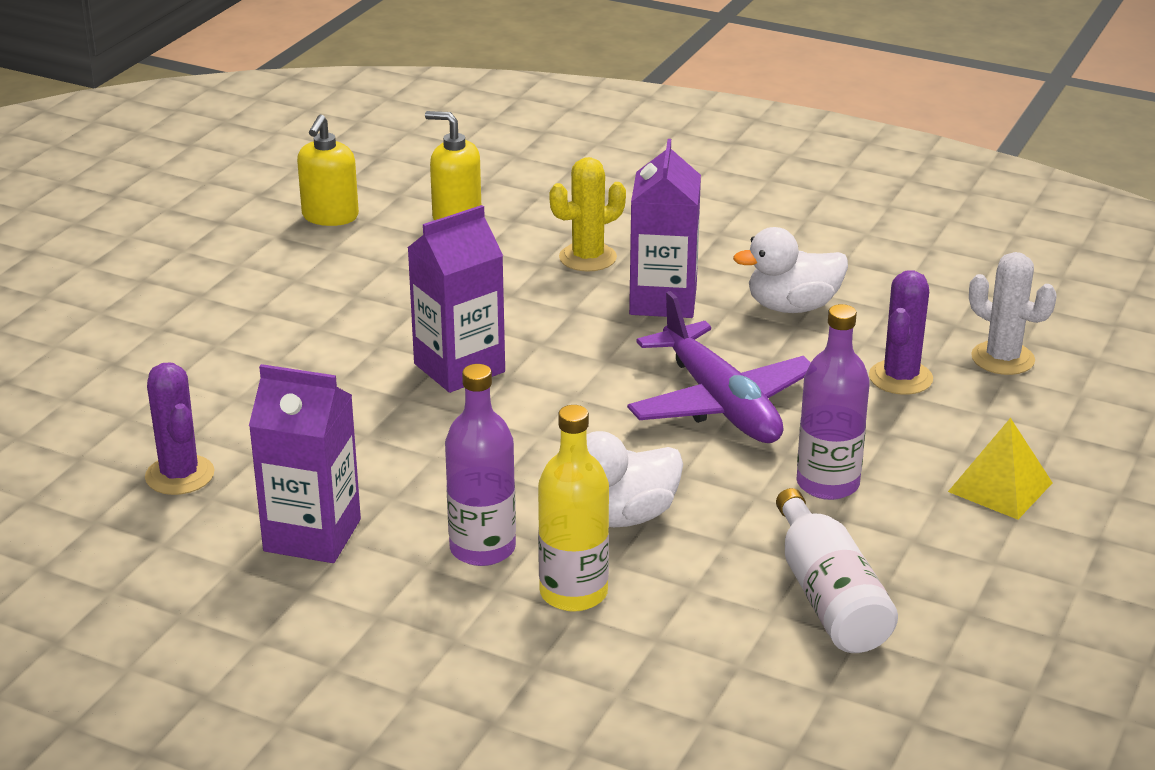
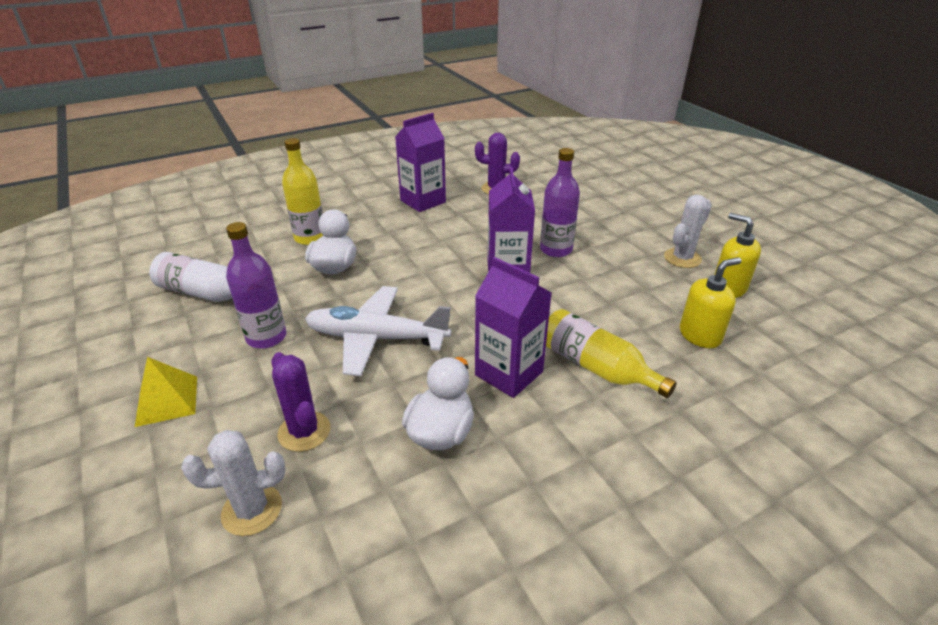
camera: 125 degrees right, 5 degrees up
(279, 256) = (682, 258): none -> white cactus
(482, 548) = (364, 229): purple bottle -> purple bottle (556, 249)
(587, 258) = (596, 367): yellow cactus -> yellow bottle
(720, 403) = (376, 338): purple plane -> white plane

